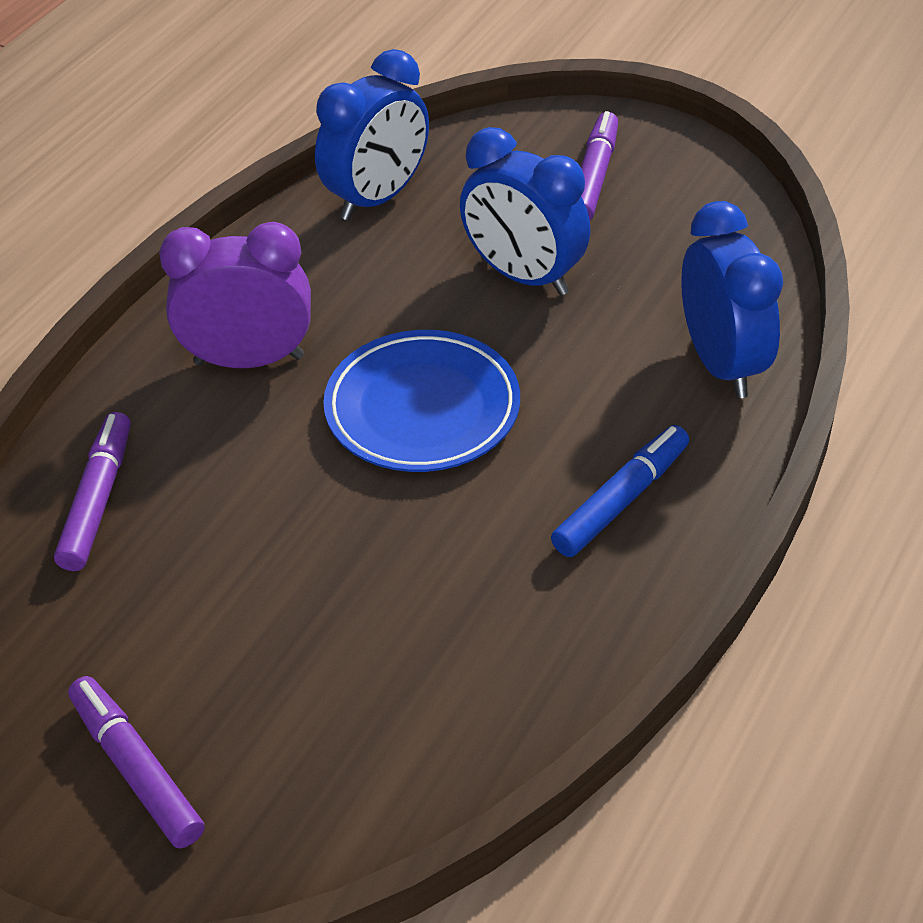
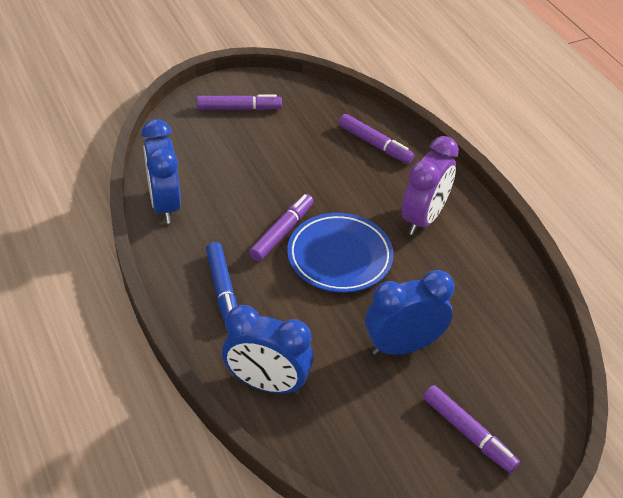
camera: 120 degrees right, 0 degrees up
(377, 198) = (519, 323): blue clock -> blue clock (165, 204)
(435, 501) = (281, 232): none -> purple marker

